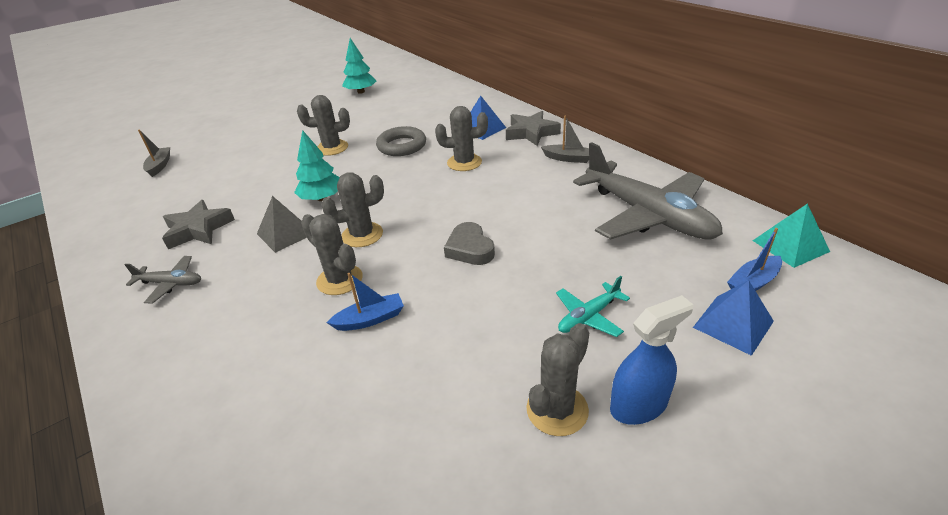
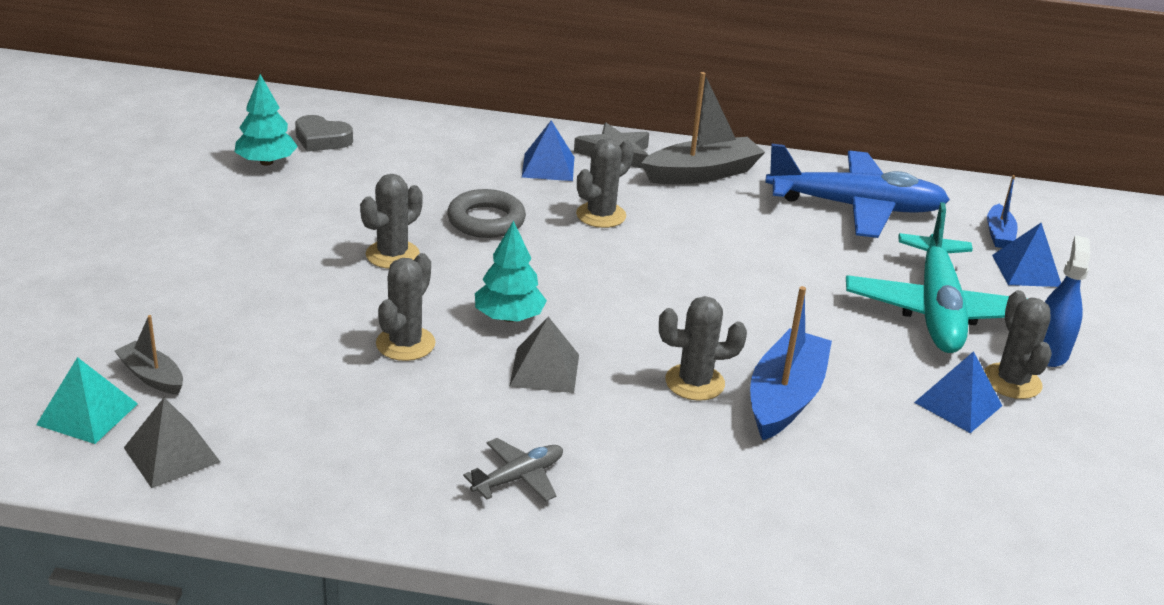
camera: 50 degrees left, 5 degrees down
(103, 200) = (171, 454): none -> grey pyramid
(198, 229) = (420, 416): grey star -> none
(362, 235) = (634, 334): grey cactus -> grey cactus (405, 344)
(370, 319) = (785, 397): blue boat -> blue boat, size x1.86
(470, 249) = (761, 300): grey heart -> grey heart (322, 139)
(478, 399) = (958, 404): none -> blue pyramid
(568, 158) = (702, 173): grey boat -> grey boat, size x1.86
(588, 316) = (937, 310): turquoise plane -> turquoise plane, size x2.25
(647, 215) = (855, 207): grey plane -> blue plane
(790, 246) = (983, 194): turquoise pyramid -> turquoise pyramid (87, 414)

